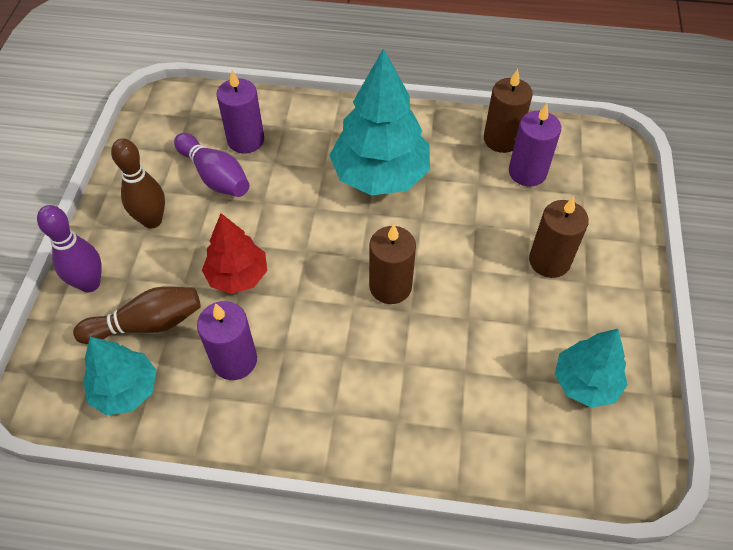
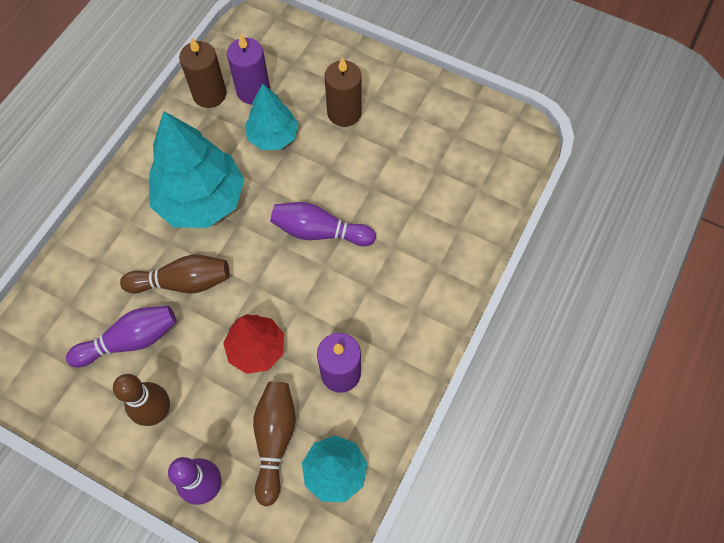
camera: 70 degrees left, 10 degrees up
(245, 140) = (99, 300): purple candle -> none
(286, 193) = (183, 282): none -> brown bowling pin
(390, 286) = (319, 231): brown candle -> purple bowling pin
(585, 383) = (452, 135): turquoise tree -> turquoise tree (273, 136)

